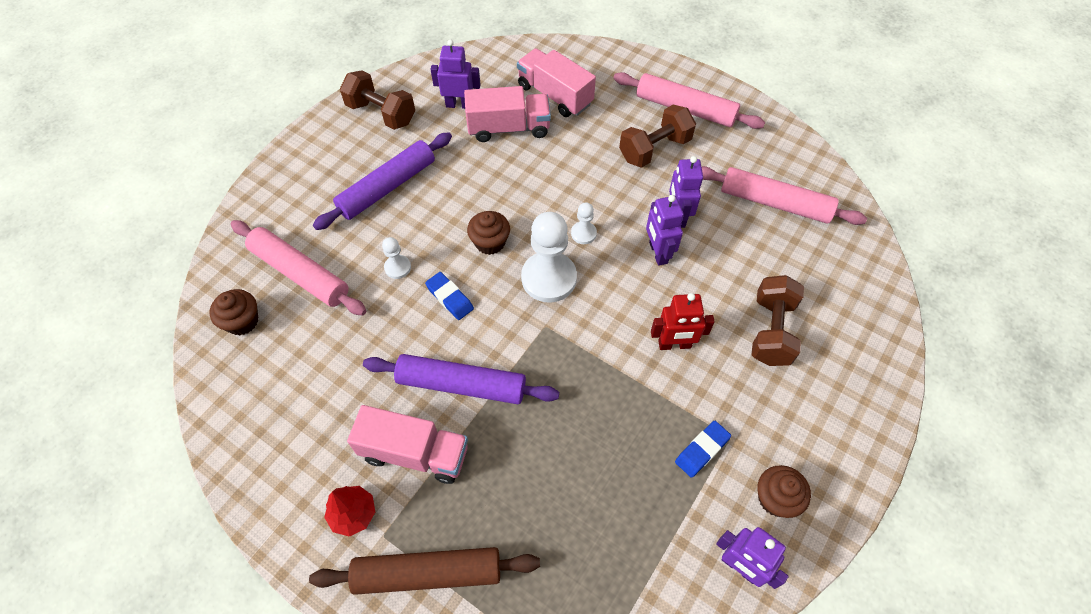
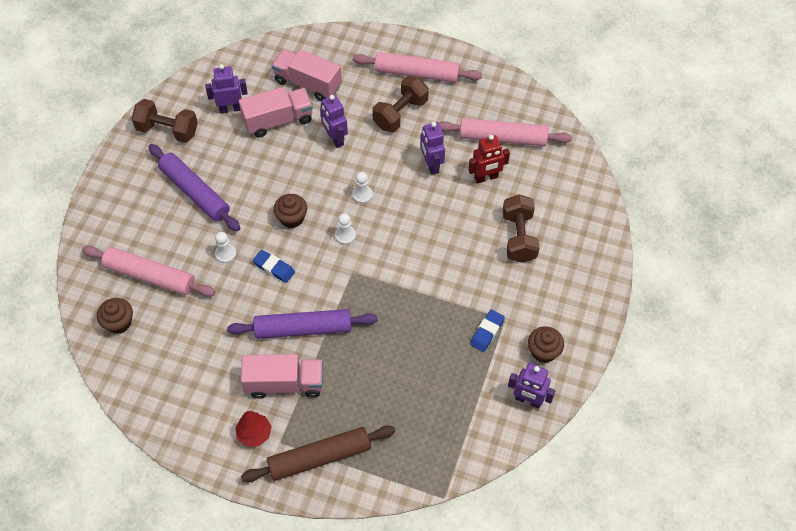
camera: 15 degrees left, 0 degrees up
(387, 187) = (195, 192): purple rolling pin -> purple rolling pin turned 75 degrees counterclockwise
(549, 278) = (345, 235): white pawn -> white pawn, size x0.48
(658, 253) = (423, 197): purple robot -> purple robot (335, 139)
(674, 345) = (451, 263): red robot -> red robot (486, 178)

